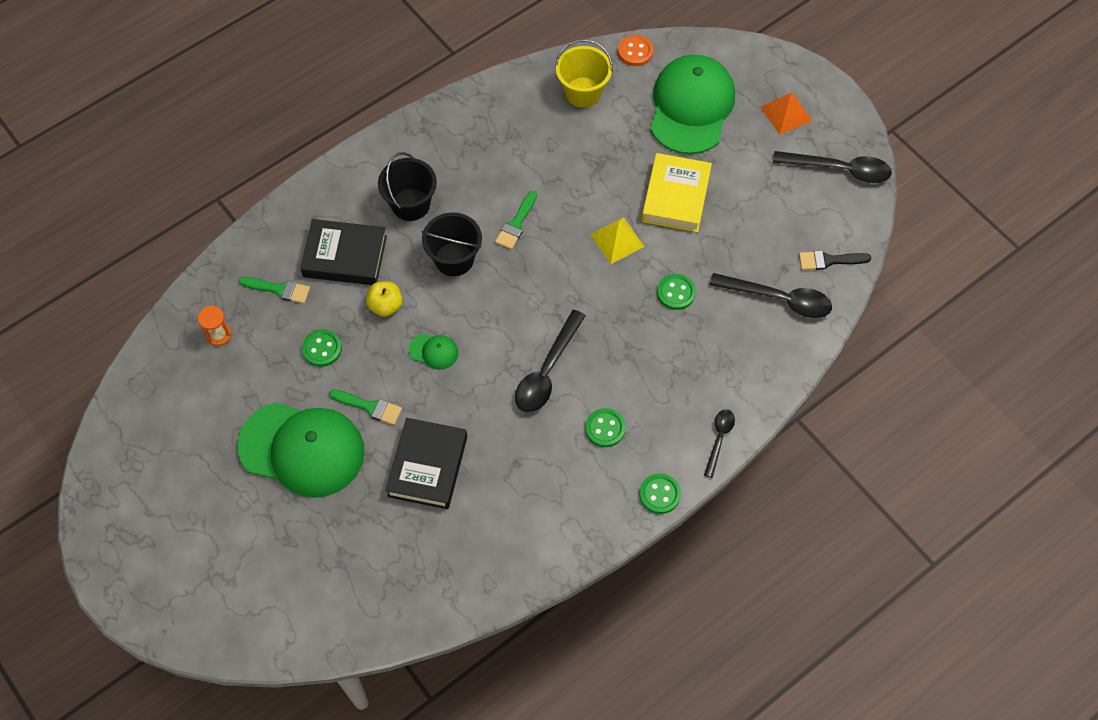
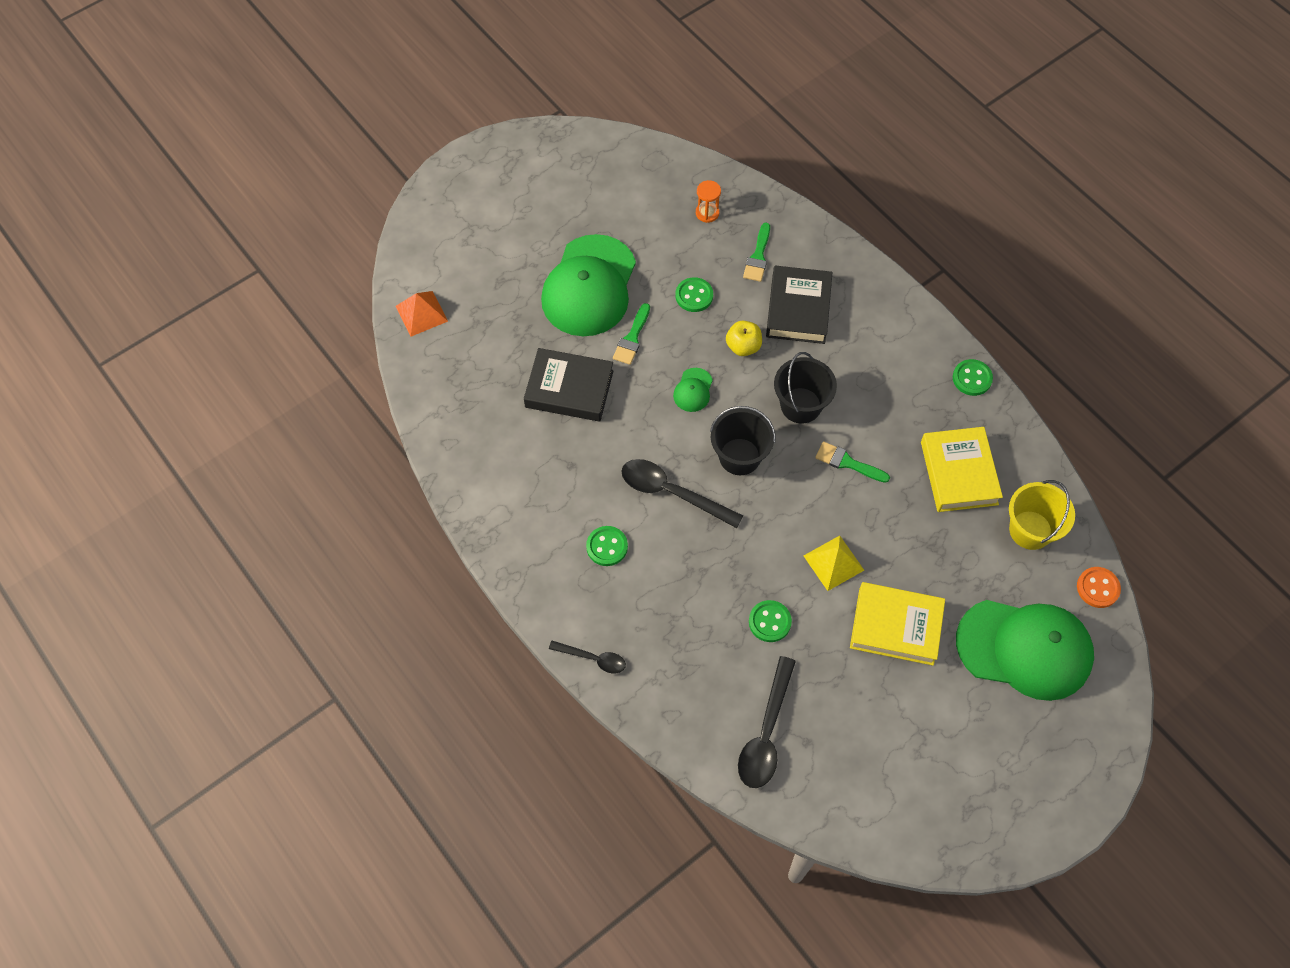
camera: 90 degrees right, 0 degrees up
(410, 204) = (864, 364): black bucket -> black bucket (739, 456)
(527, 139) = (958, 473): none -> yellow book
(659, 494) = (533, 597): green button -> green button (972, 378)
(786, 113) = (1029, 760): orange pyramid -> orange pyramid (421, 313)
(829, 260) = (820, 795): black brush -> none
(839, 169) = (951, 819): black spoon -> none

